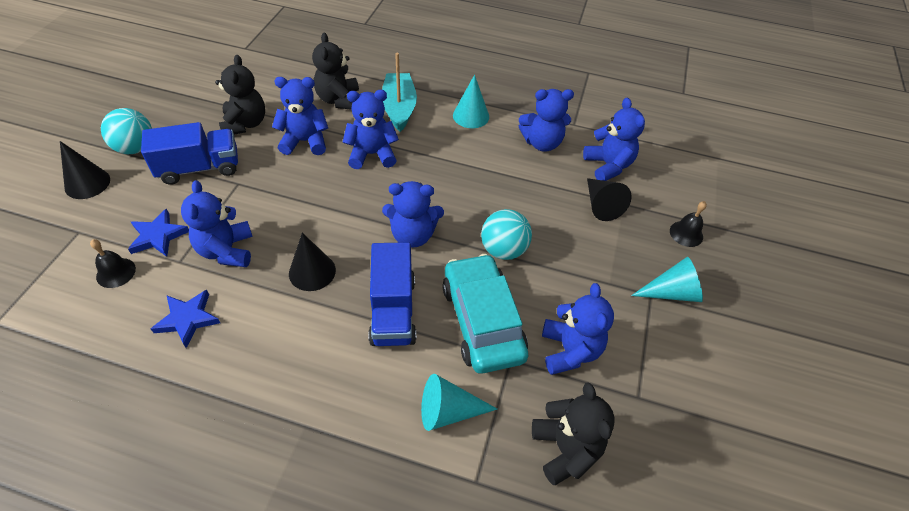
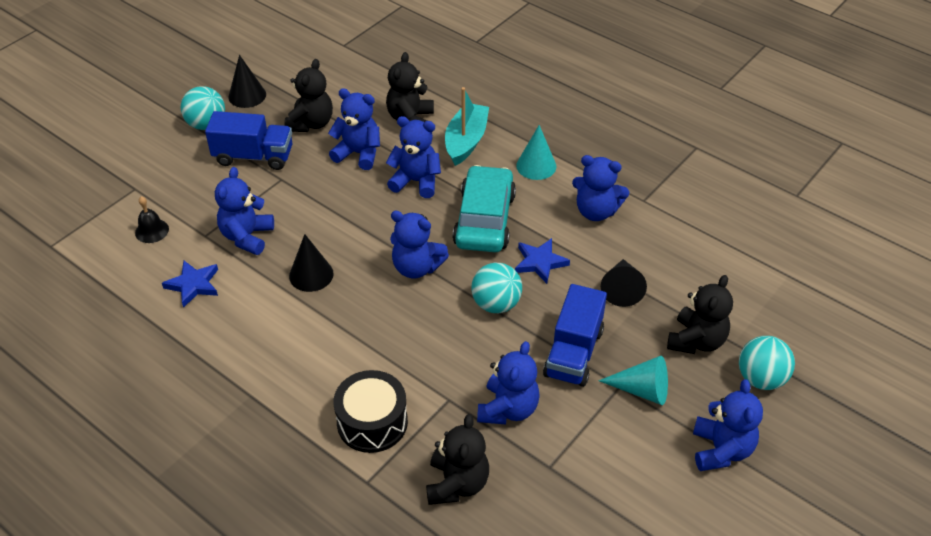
camera: 25 degrees right, 5 degrees down
(87, 183) = (156, 147): black cone -> black cone (247, 95)
(158, 236) = (196, 209): blue star -> blue star (540, 262)
(393, 310) = (365, 328): blue truck -> blue truck (573, 353)
(448, 411) = (372, 422): turquoise cone -> black drum
(482, 321) = (441, 360): turquoise car -> turquoise car (484, 219)
(608, 166) = (654, 252): blue teddy bear -> blue teddy bear (721, 450)
(686, 233) = (696, 341): black bell -> black teddy bear
(754, 251) = (761, 378): none -> turquoise ball

